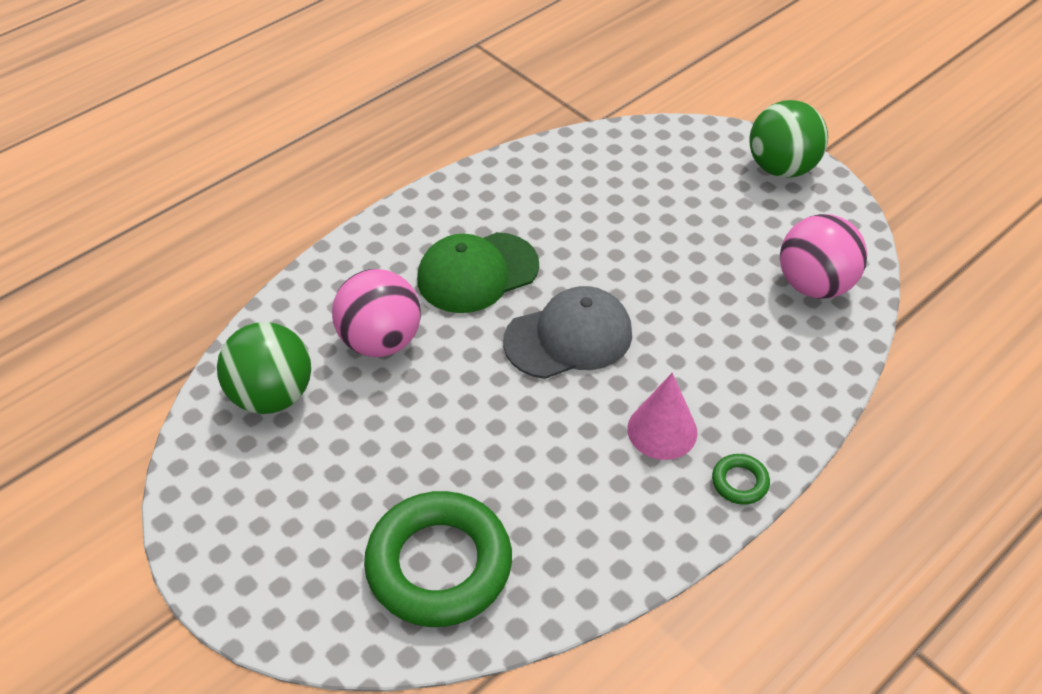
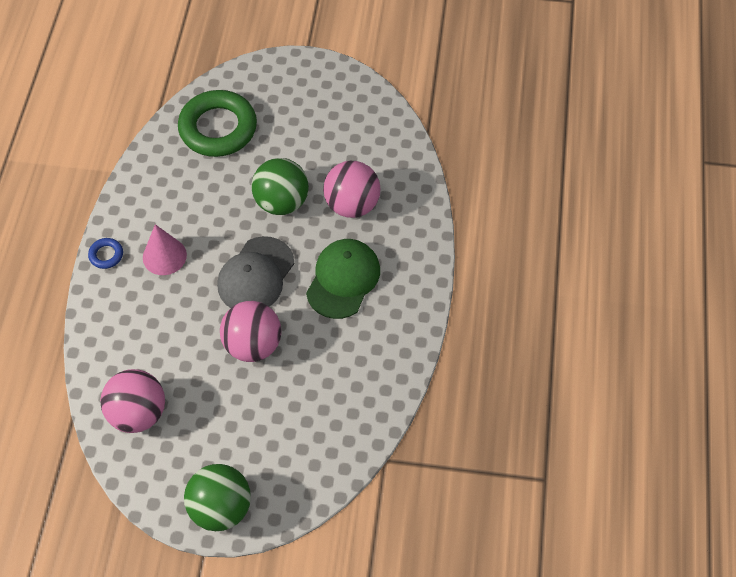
camera: 140 degrees right, 10 degrees up
(272, 395) = (372, 144): green ball -> green ball (281, 202)
(635, 272) = (253, 345): none -> pink ball
(739, 482) = (106, 255): green ring -> blue ring

